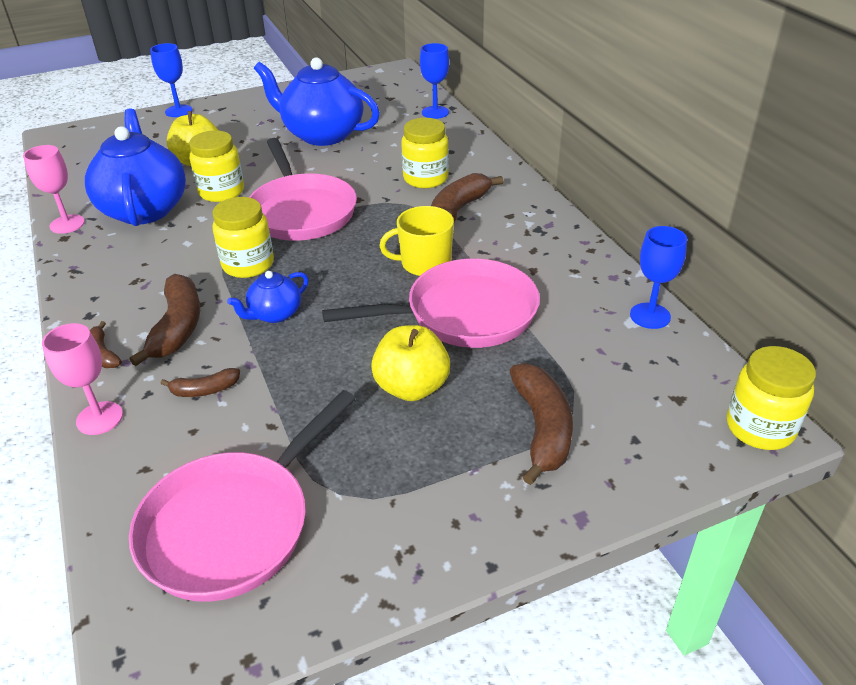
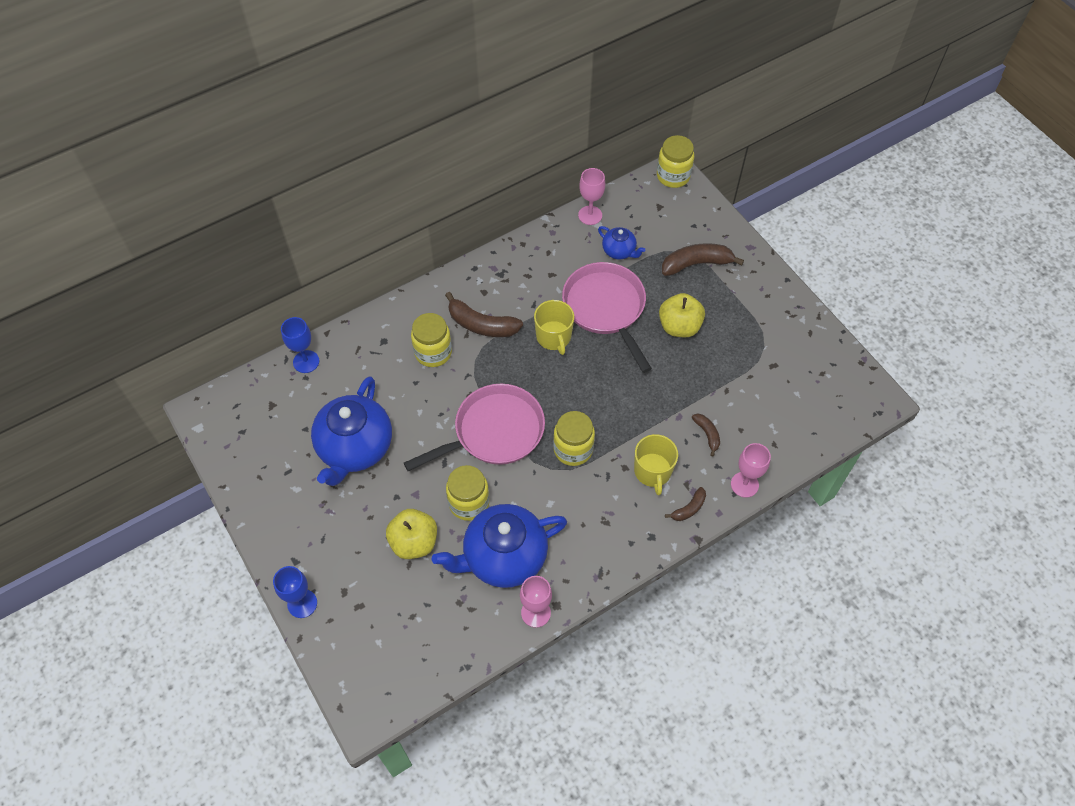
camera: 100 degrees left, 20 degrees up
(178, 327) = (653, 471): brown banana -> yellow mug
(233, 525) = (797, 389): pink pan -> none
(274, 314) = (627, 416): blue teapot -> blue teapot (619, 251)
(650, 316) = (590, 215): blue goblet -> pink goblet

